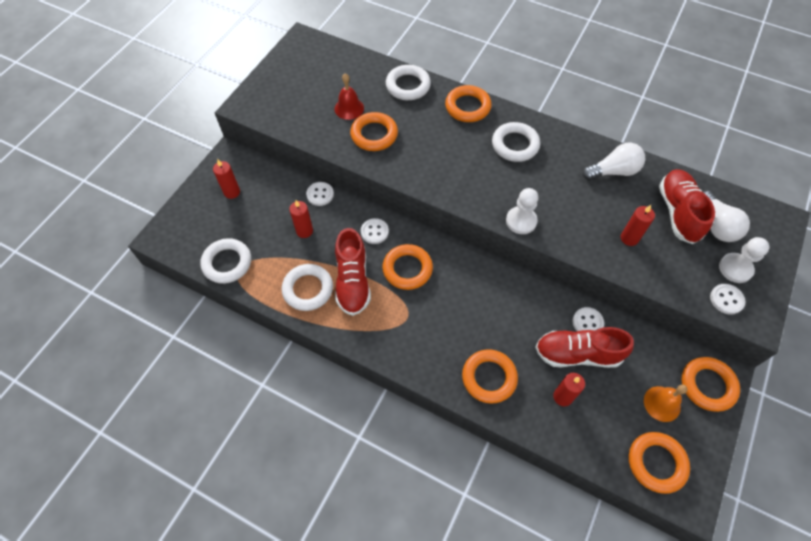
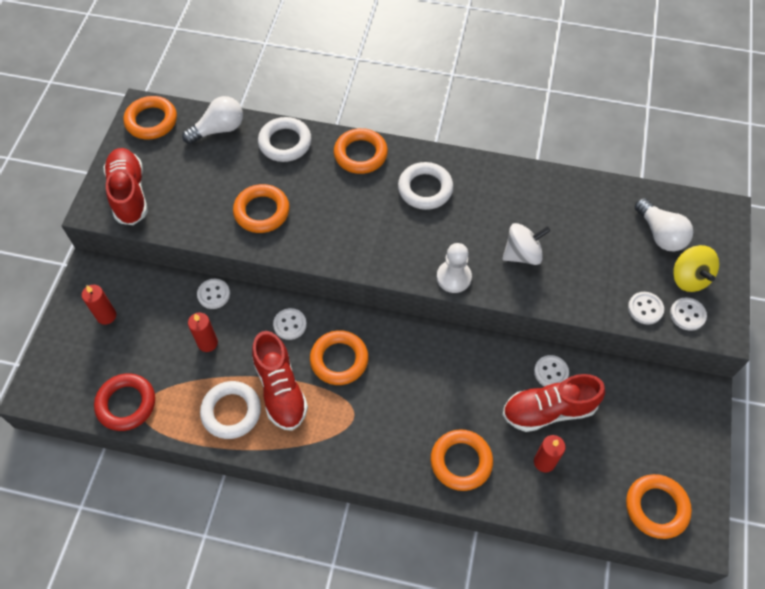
camera: 15 degrees left, 0 degrees up
(227, 263) = (126, 404): white ring -> red ring
(349, 108) = (223, 185): red bell -> none
(586, 215) = (522, 254): none -> white spinning top
(613, 171) = (539, 196): white light bulb -> white light bulb (219, 129)
(629, 238) = (573, 270): red candle -> none
(662, 403) = (647, 442): orange bell -> none
(678, 212) = (617, 228): red shoe -> red shoe (129, 193)
(687, 285) = (645, 309): none -> white button
(707, 385) = (689, 410): orange ring -> orange ring (151, 121)
(735, 268) = (689, 278): white pawn -> yellow spinning top

